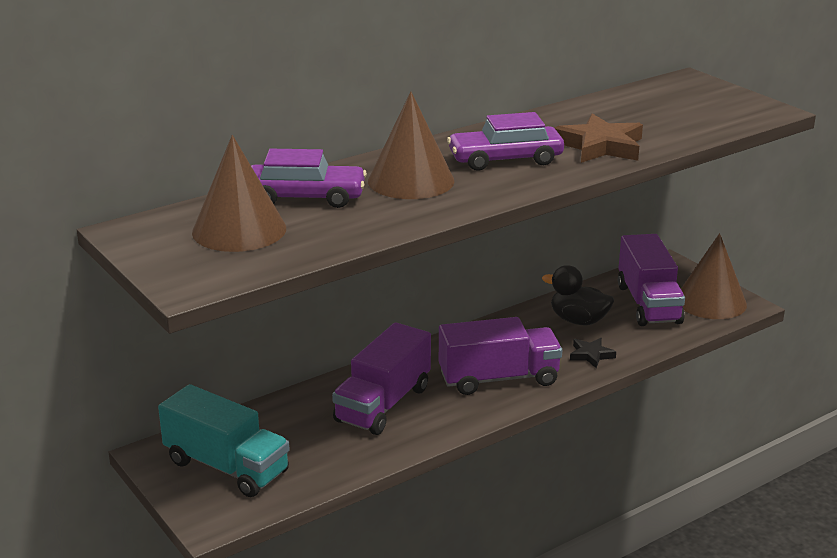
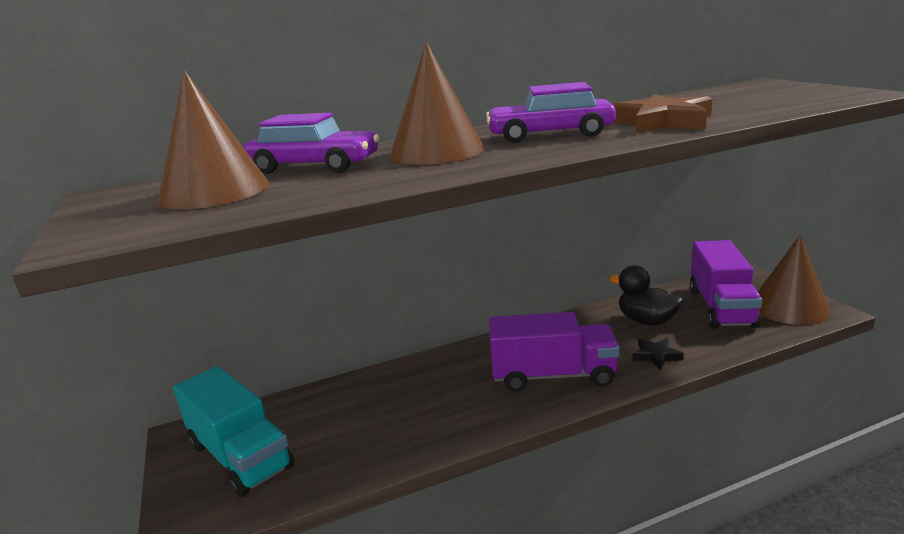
camera: 15 degrees right, 5 degrees down
(383, 404) = (426, 396): purple truck -> none

